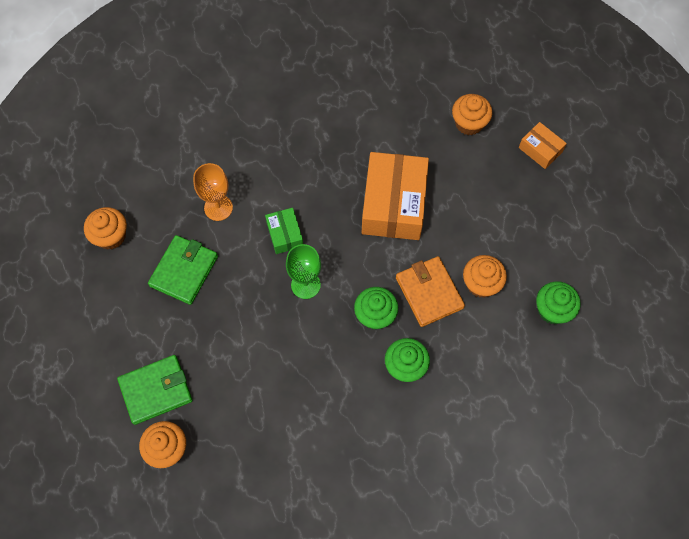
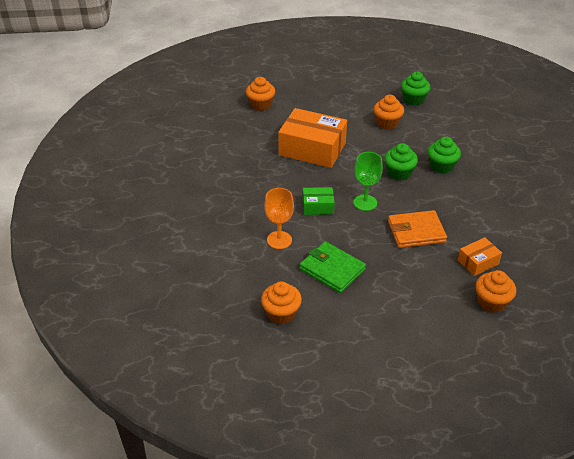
camera: 75 degrees left, 25 degrees down
(156, 390) = (439, 302): green wallet -> none
(429, 292) = (388, 146): orange wallet -> orange wallet (416, 232)
(540, 150) = (295, 81): orange box -> orange box (478, 262)

